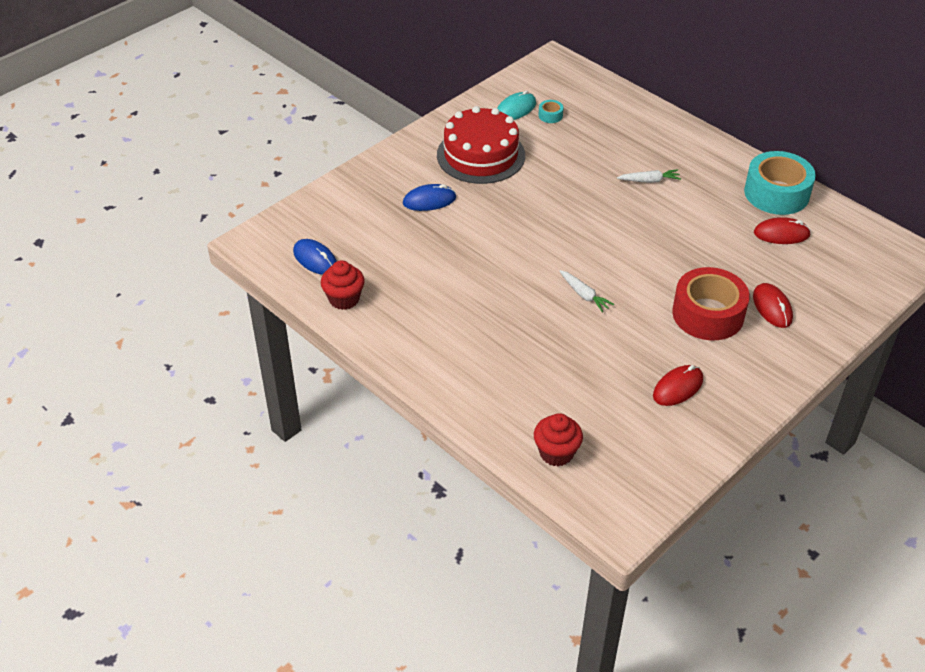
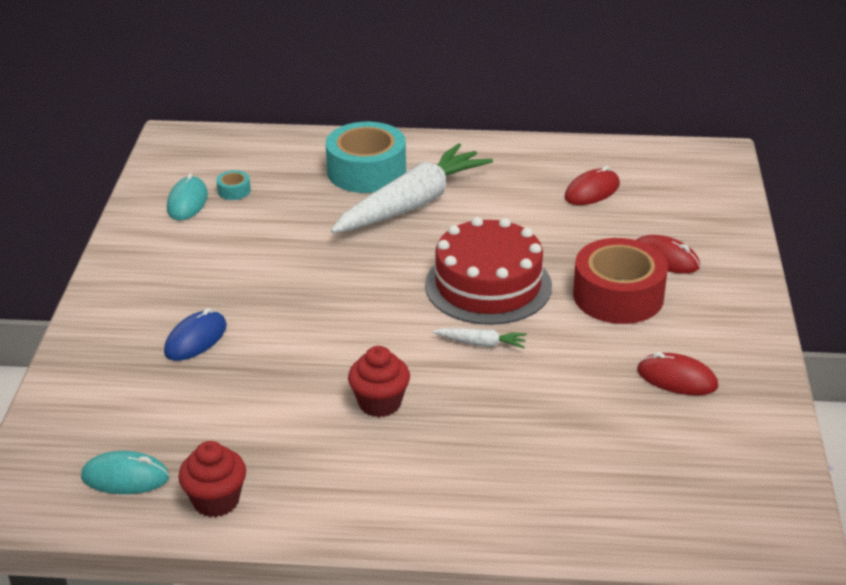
camera: 40 degrees left, 10 degrees down
(315, 259) = (125, 477): blue mouse -> turquoise mouse
(481, 155) = (201, 264): red cake -> red cake (488, 285)
(556, 453) = (647, 515): red cupcake -> red cupcake (380, 403)
(649, 181) = (412, 204): white carrot -> white carrot, size x2.46
(678, 388) = (677, 378): red mouse -> red mouse turned 75 degrees counterclockwise
(776, 193) = (543, 159): turquoise tape -> turquoise tape (366, 171)

